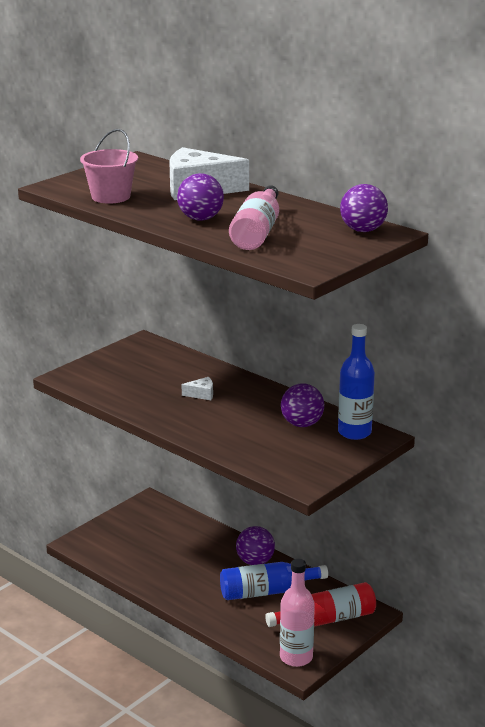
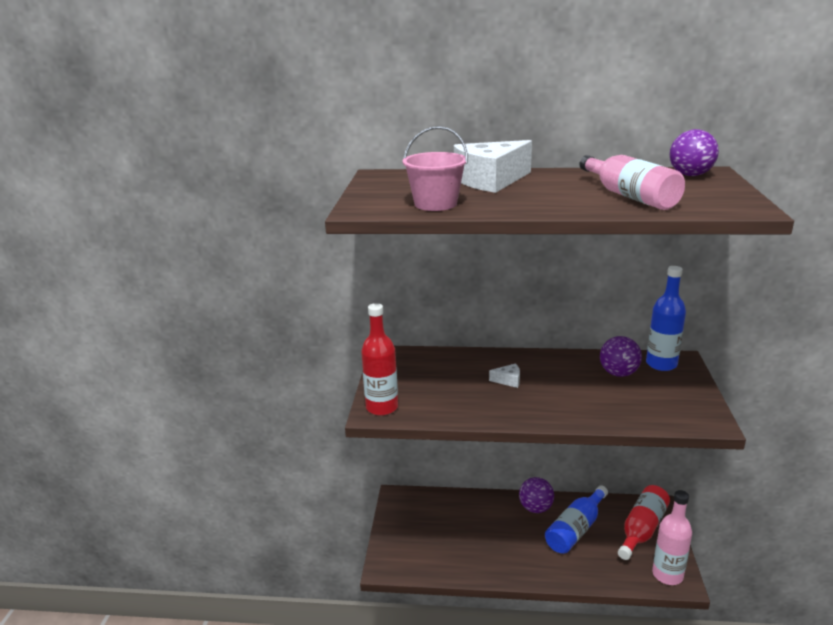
camera: 35 degrees left, 0 degrees up
(77, 375) = (382, 407): none -> red bottle
(200, 219) = (558, 199): purple ball -> none
(201, 394) = (508, 380): white cheese -> white cheese turned 45 degrees clockwise

